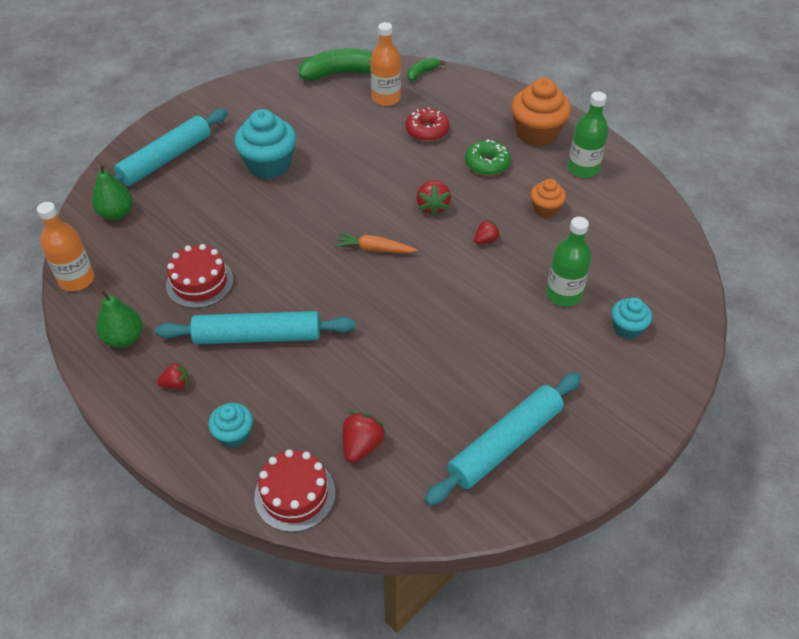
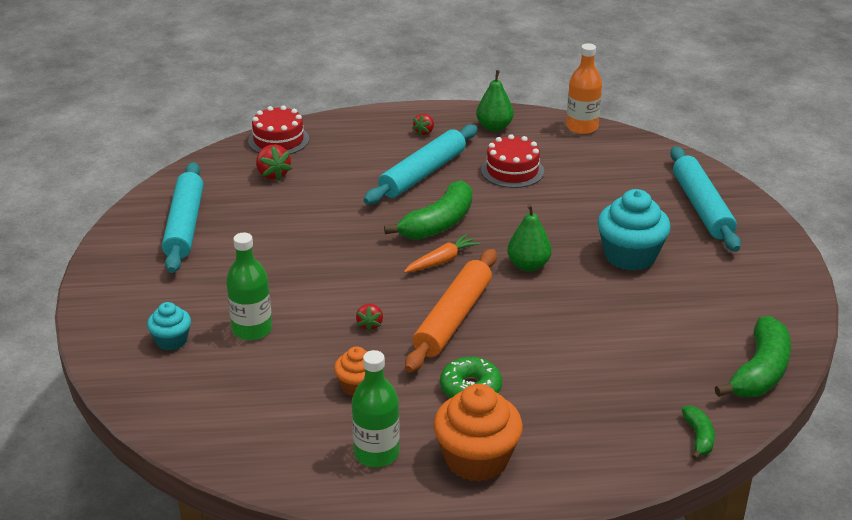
camera: 130 degrees right, 15 degrees down
(116, 213) = (646, 163): green pear -> green pear (528, 265)
(234, 434) = (353, 137): turquoise cupcake -> none
(327, 280) = (438, 224): none -> green banana
(386, 98) = (670, 380): orange bottle -> none
(427, 131) = (575, 378): red donut -> none
(432, 206) = (453, 319): red strawberry -> orange rolling pin

